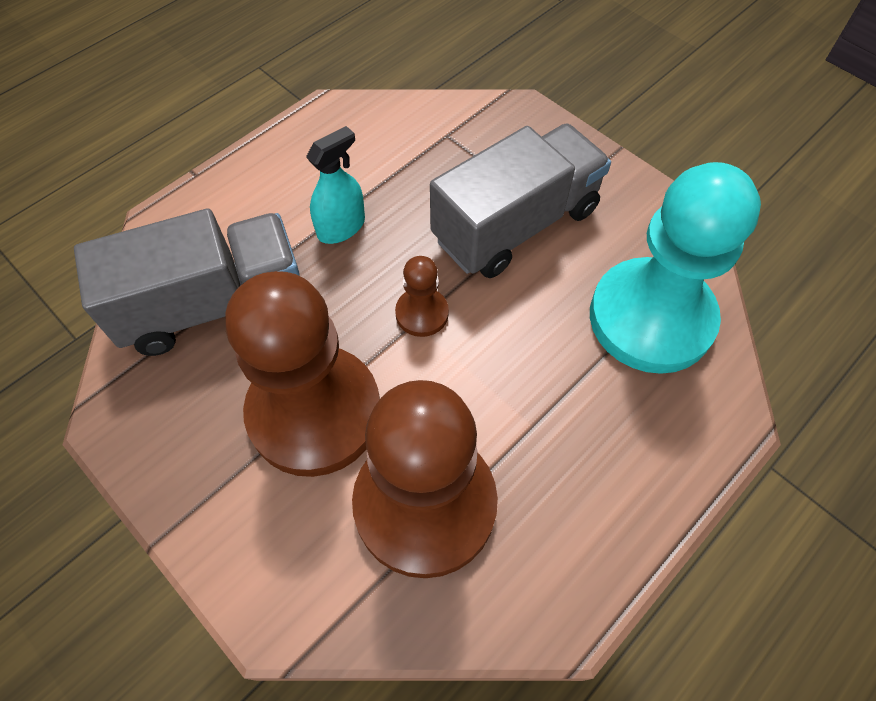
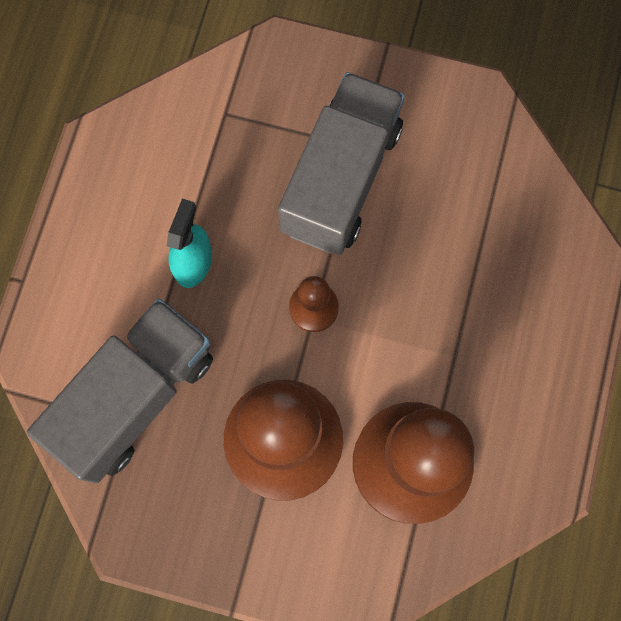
camera: 30 degrees left, 15 degrees up
(651, 318) = (496, 211): turquoise pawn -> none

